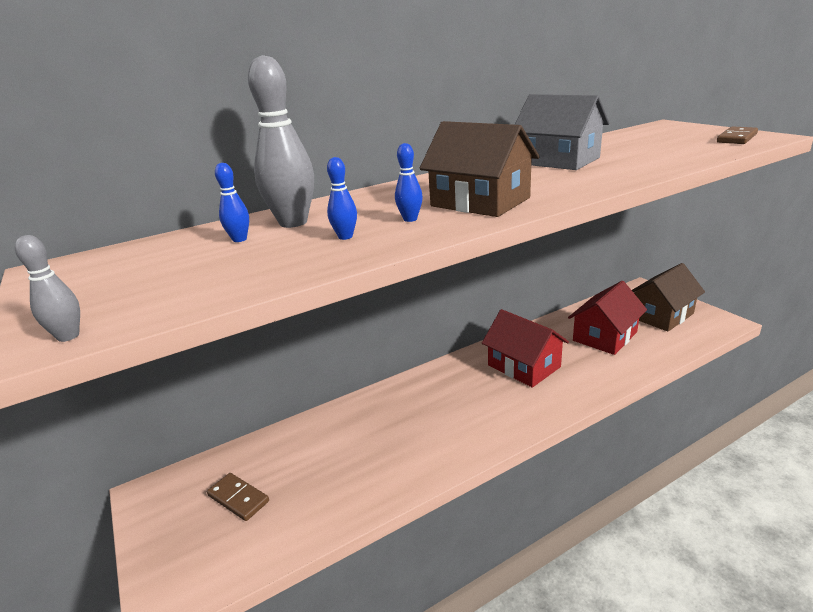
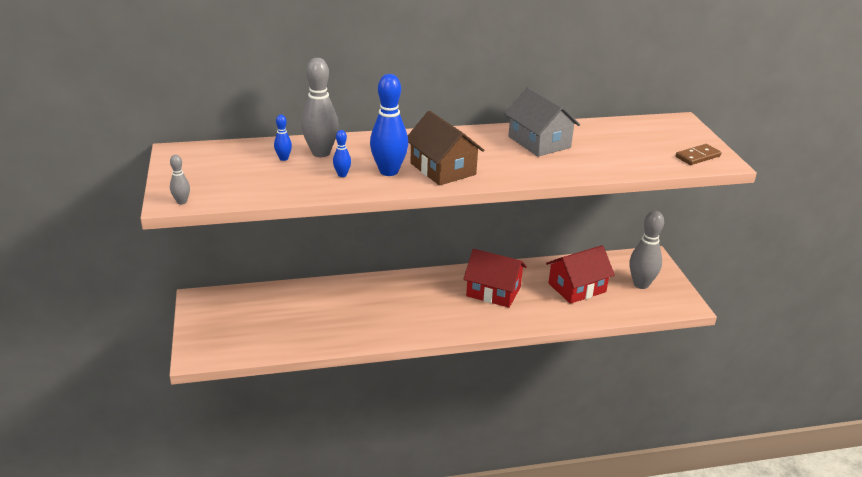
camera: 15 degrees right, 5 degrees up
(238, 498) = (252, 318): brown domino -> none
(410, 219) = (389, 171): blue bowling pin -> blue bowling pin, size x2.11
(524, 366) = (493, 291): red house -> red house turned 45 degrees counterclockwise
(661, 315) = (641, 284): brown house -> grey bowling pin

